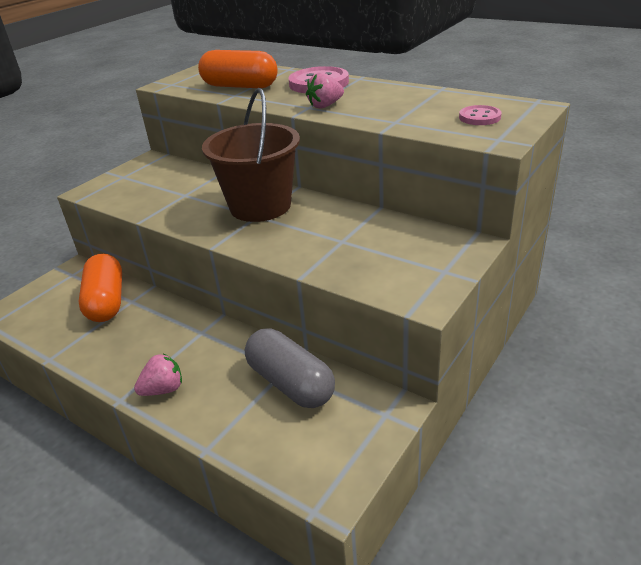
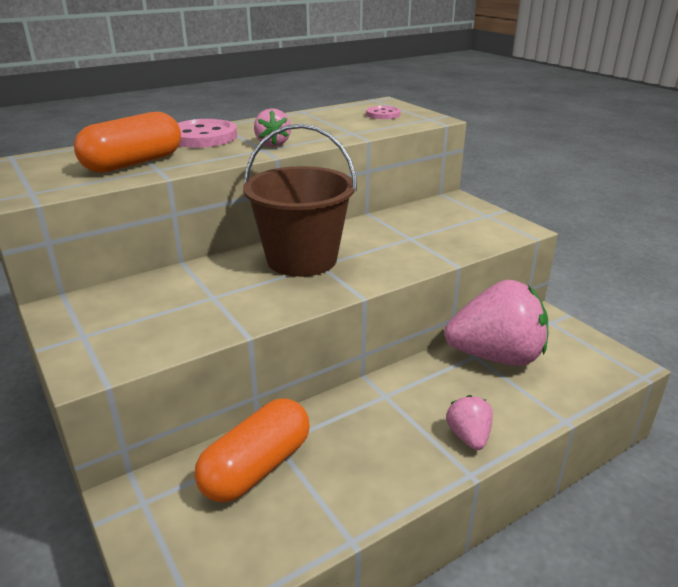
camera: 70 degrees left, 5 degrees down
(106, 301) = (257, 467): orange capsule -> orange capsule turned 60 degrees counterclockwise
(290, 383) = (496, 356): grey capsule -> pink strawberry

